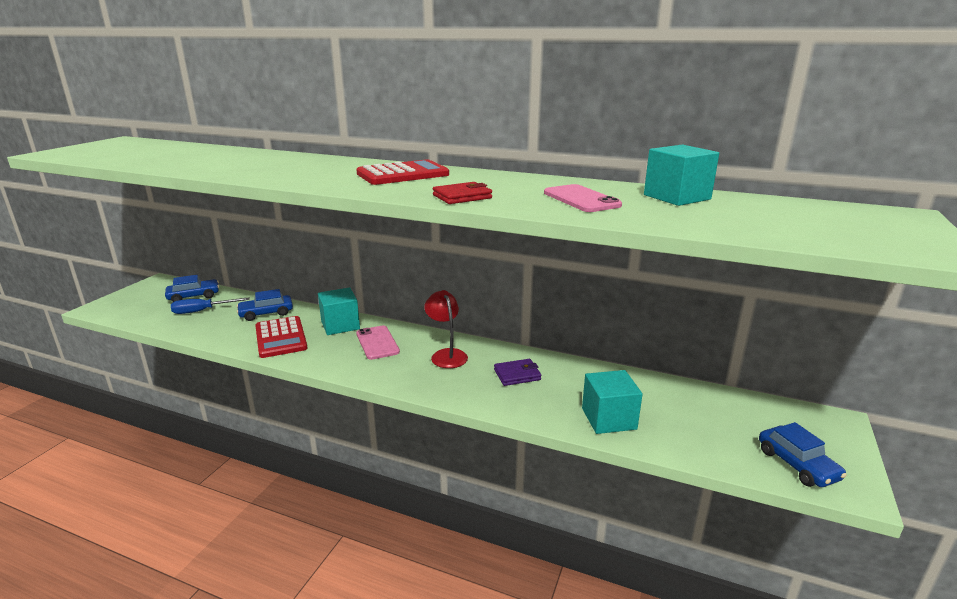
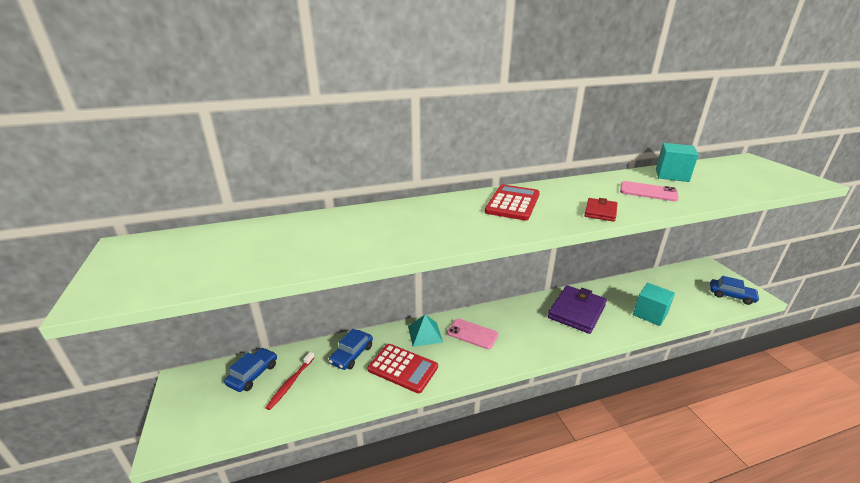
camera: 40 degrees left, 5 degrees up
(202, 311) = (290, 383): blue screwdriver -> red toothbrush
(340, 325) = (425, 334): turquoise cube -> turquoise pyramid
(446, 355) = (523, 319): red lamp -> none
(517, 375) = (576, 311): purple wallet -> purple wallet, size x1.94

